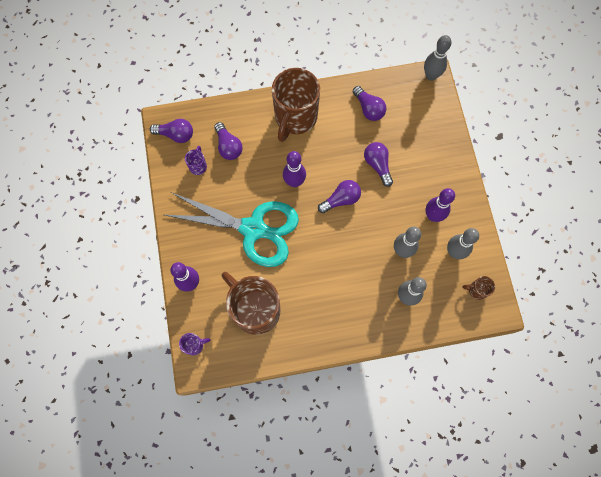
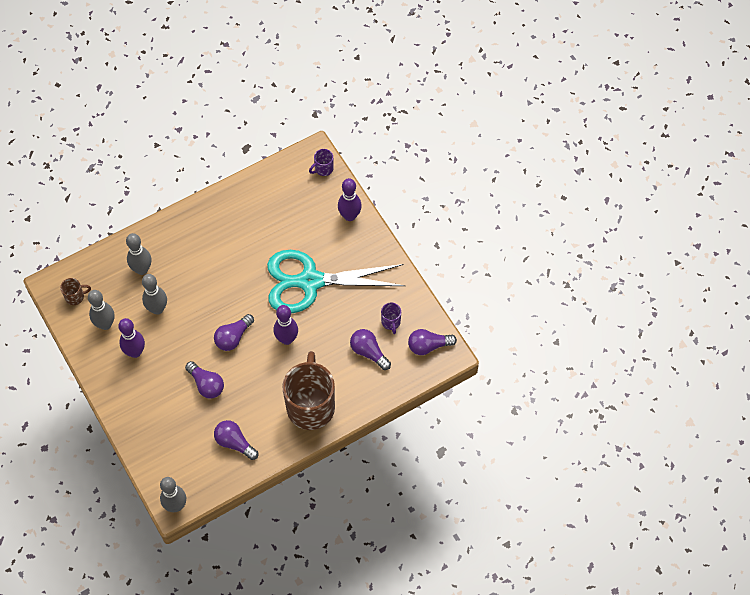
camera: 160 degrees right, 10 degrees down
(255, 309) = (280, 214): brown mug -> none

